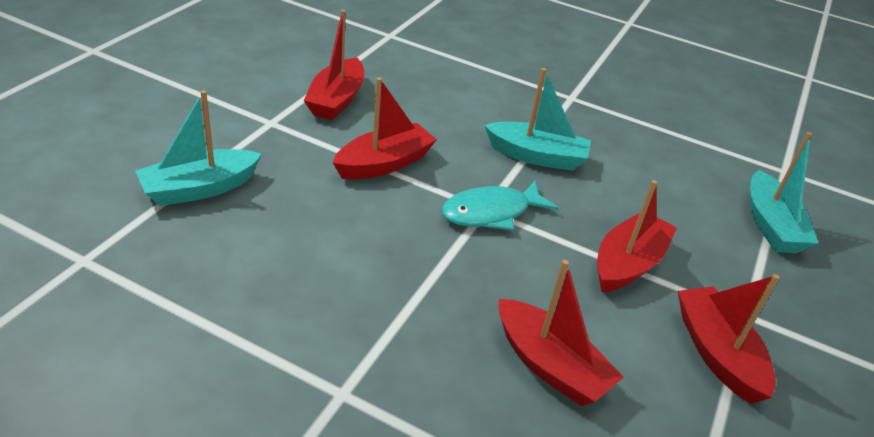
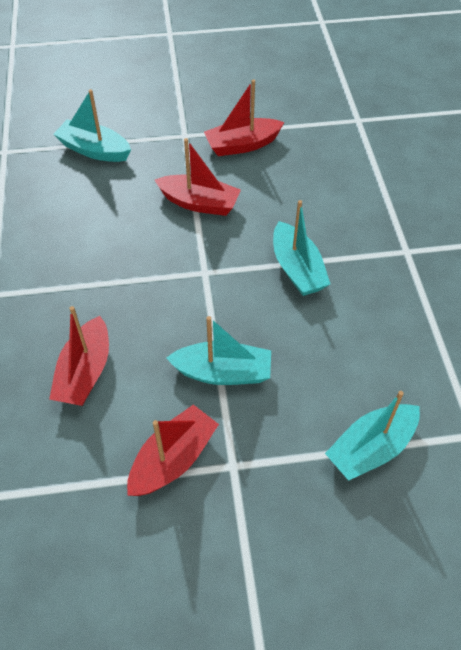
camera: 60 degrees right, 15 degrees up
(491, 213) = (203, 277): turquoise fish -> none
(628, 263) = (223, 372): red boat -> turquoise boat

